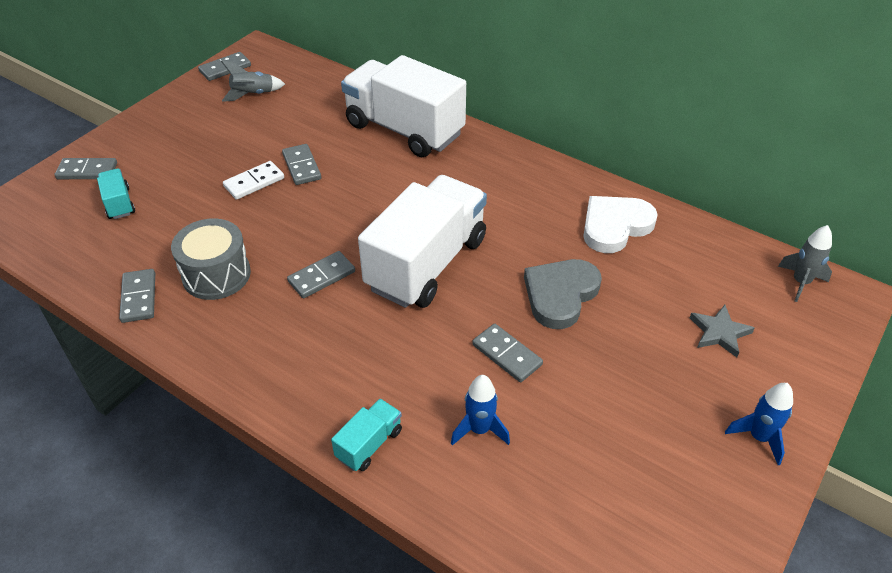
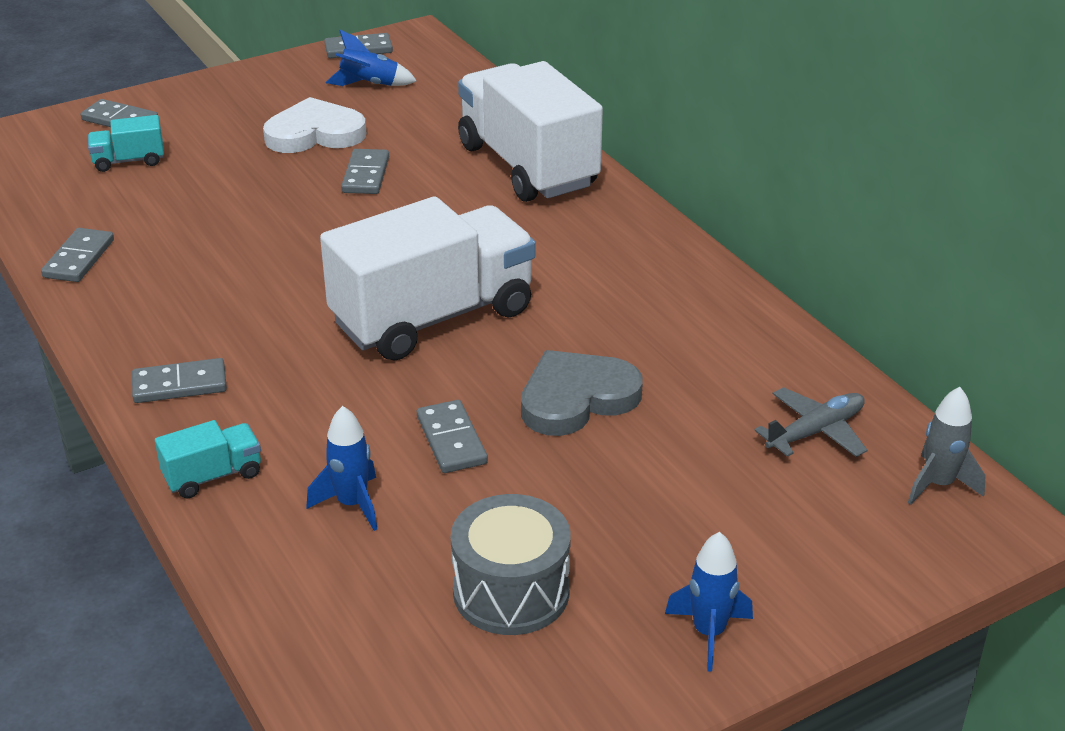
camera: 25 degrees right, 10 degrees down
(119, 203) = (129, 161): turquoise truck -> turquoise truck turned 105 degrees counterclockwise
(216, 274) = (179, 259): grey drum -> grey drum (511, 591)
(253, 95) = (369, 85): grey rocket -> blue rocket
(254, 182) = (296, 178): white domino -> none
(321, 276) = (296, 295): grey domino -> grey domino (180, 384)
(615, 226) = (720, 345): white heart -> white heart (315, 134)
(711, 270) = (815, 432): none -> grey plane
(719, 332) = (760, 504): grey star -> none

